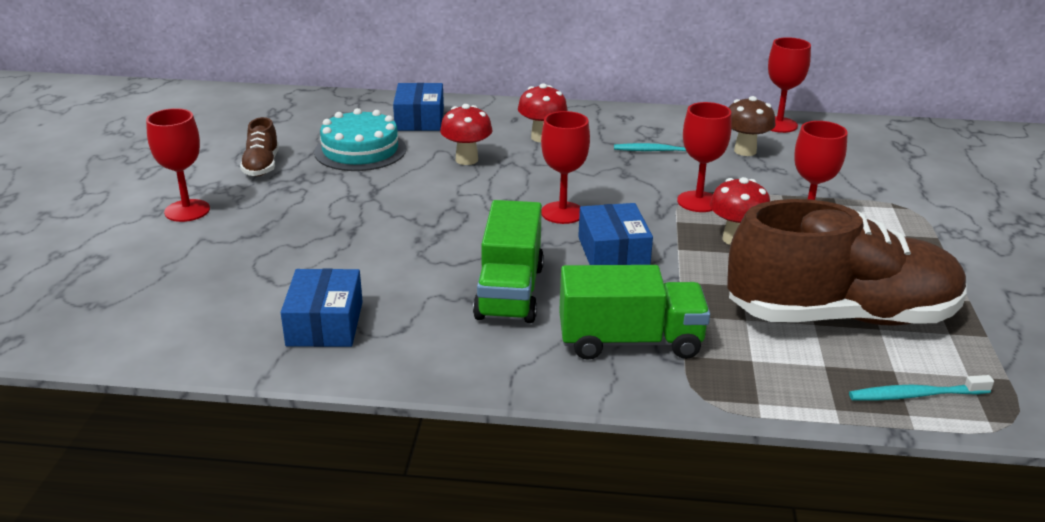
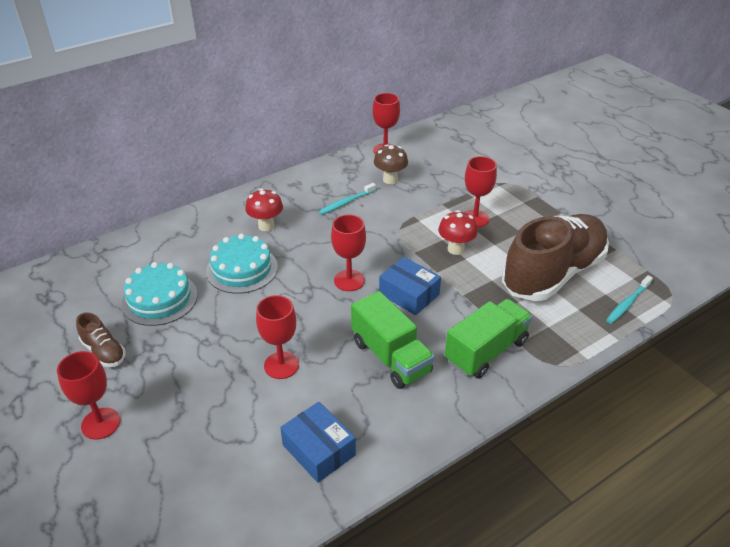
camera: 40 degrees left, 10 degrees up
(419, 119) = (166, 250): blue box -> none
(466, 160) = (242, 269): red mushroom -> turquoise cake
(698, 202) = (409, 231): red goblet -> red goblet (281, 365)

